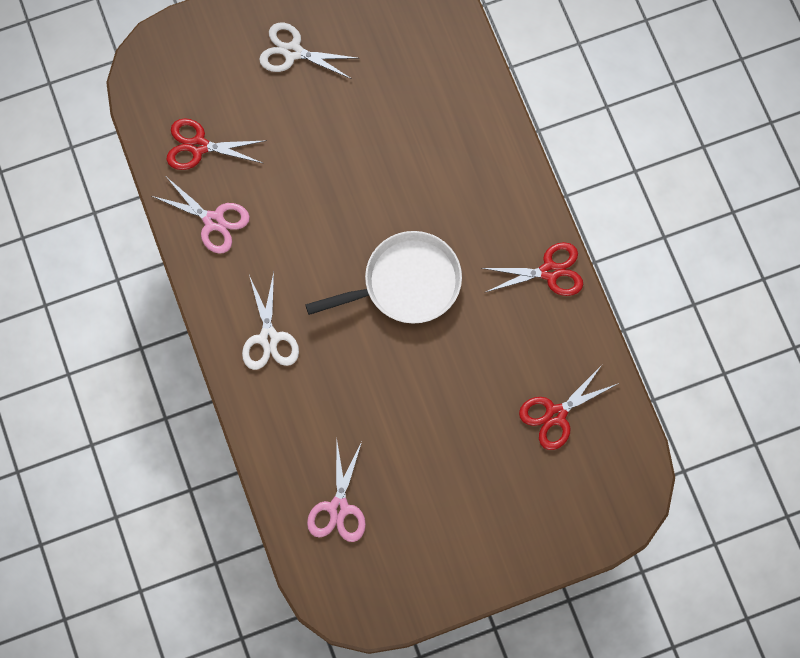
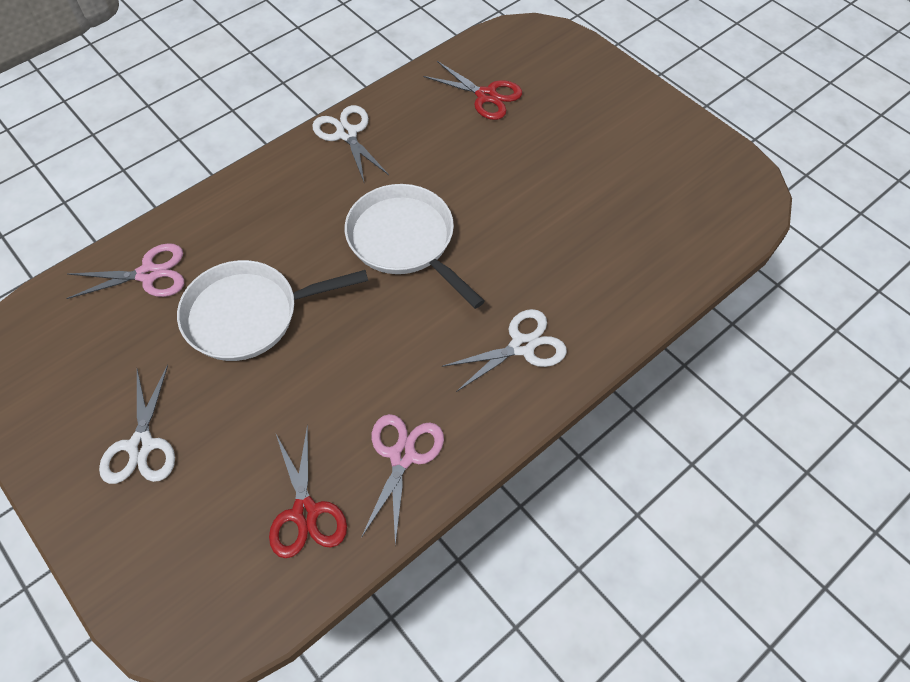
camera: 110 degrees left, 15 degrees down
(338, 508) = (666, 227): pink scissors -> pink scissors (148, 274)
(377, 145) = (249, 315): none -> white pan
(550, 272) = (347, 134): red scissors -> white scissors

